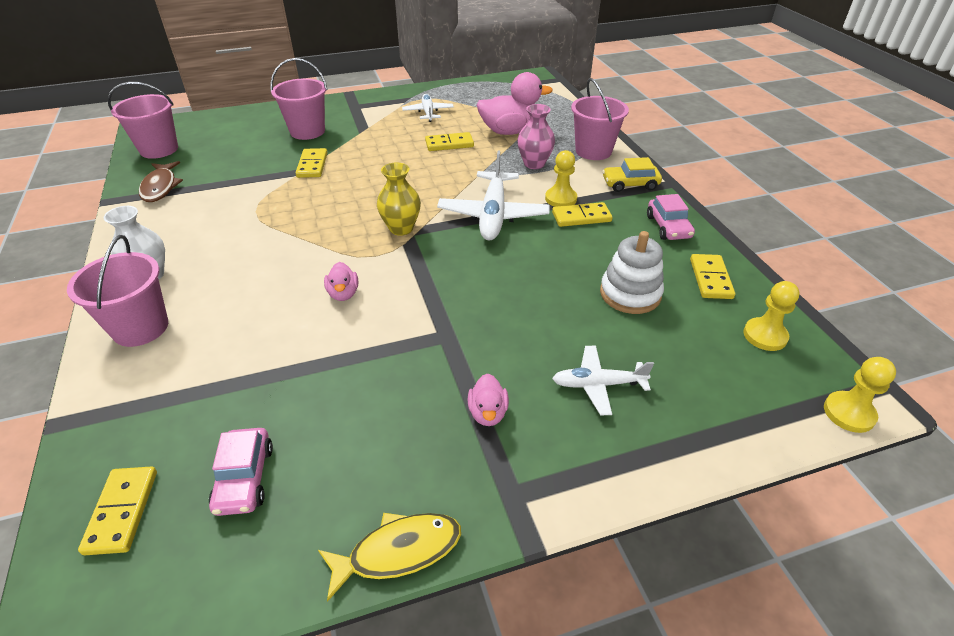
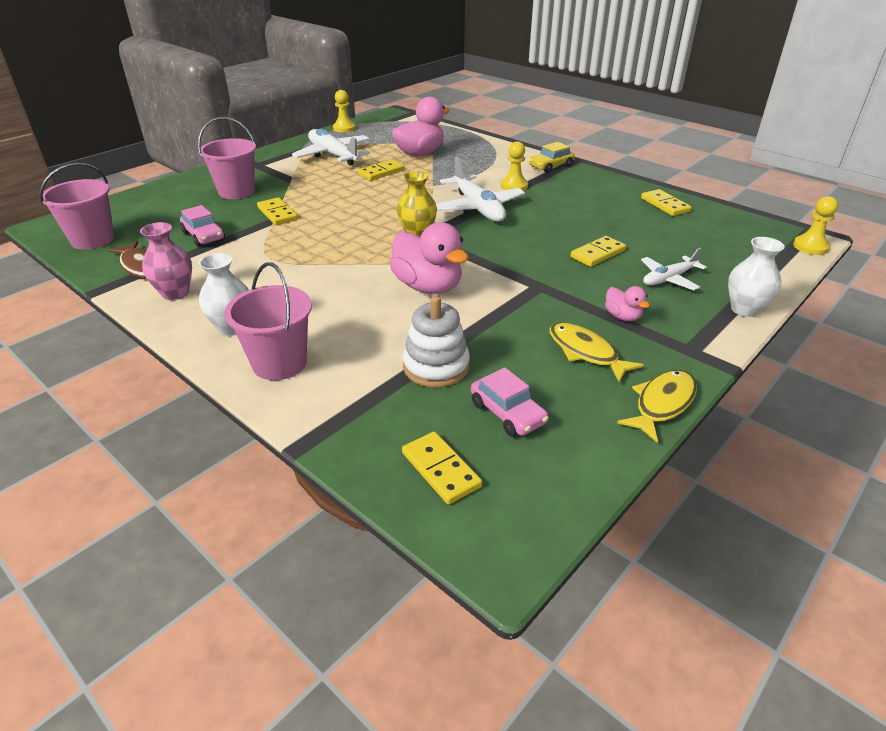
camera: 30 degrees left, 5 degrees down
(343, 294) = (428, 287): pink duck -> pink duck, size x2.05
(398, 442) = (586, 352): none -> yellow fish
(428, 112) = (333, 155): white plane -> white plane, size x1.68
(534, 164) = (466, 170): pink vase -> pink vase (175, 293)
(581, 217) = (542, 193): yellow domino -> yellow domino (598, 254)
(593, 151) = (500, 152): pink bucket -> none
(630, 294) = (628, 227): white stacking toy -> white stacking toy (436, 366)
(644, 469) = (744, 309): none -> white vase
(668, 227) = (605, 184): pink car -> pink car (204, 236)
(765, 336) = (728, 224): yellow pawn -> yellow pawn (344, 128)

